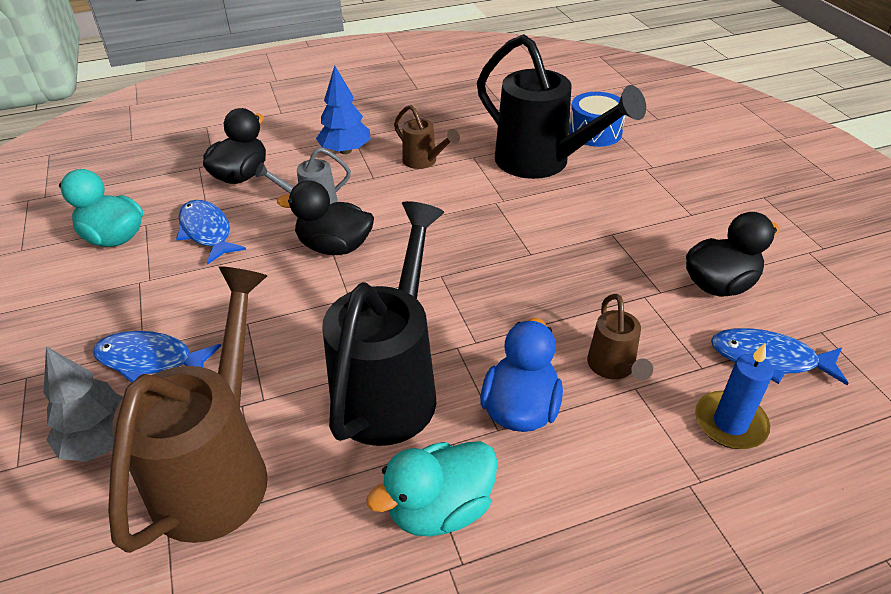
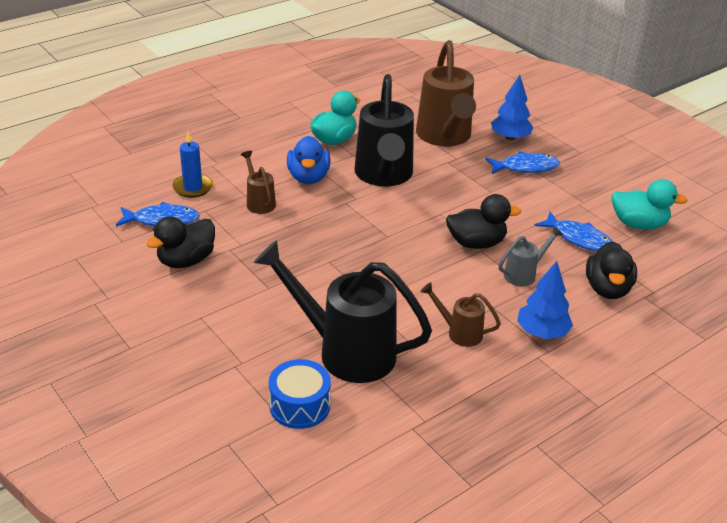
camera: 160 degrees right, 5 degrees down
(102, 441) = (510, 137): grey tree -> blue tree

